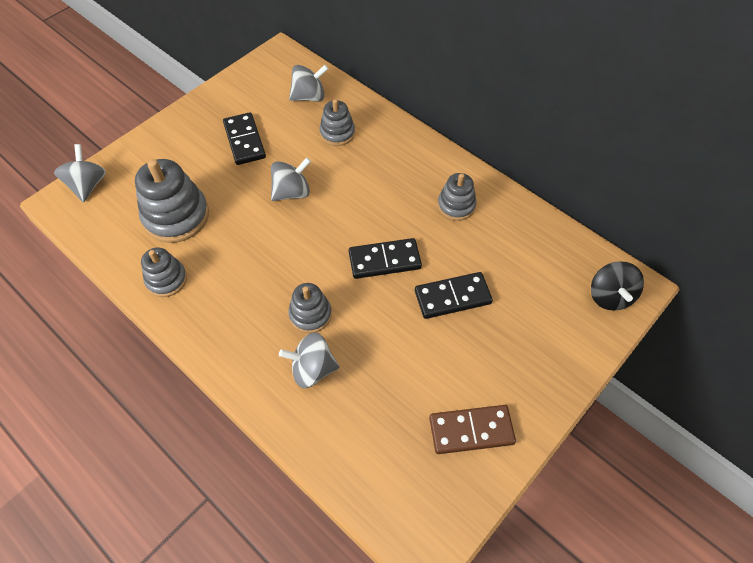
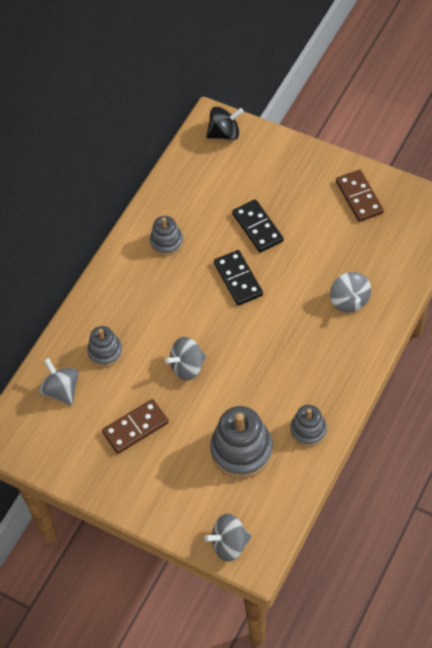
camera: 100 degrees left, 0 degrees up
(244, 141) = (135, 428): black domino -> brown domino
(292, 192) = (187, 367): grey spinning top -> grey spinning top turned 75 degrees counterclockwise
(310, 314) = (305, 316): grey stacking toy -> none

